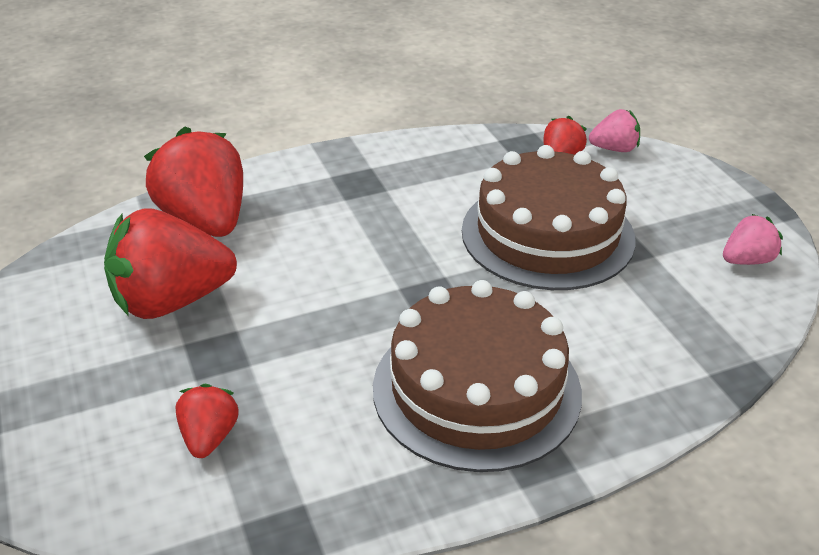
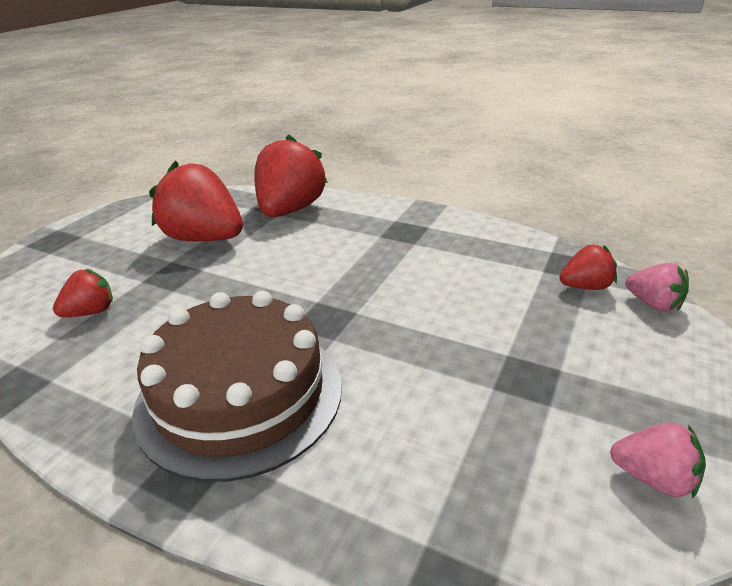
camera: 50 degrees right, 5 degrees down
(547, 234) = (478, 331): brown cake -> none

